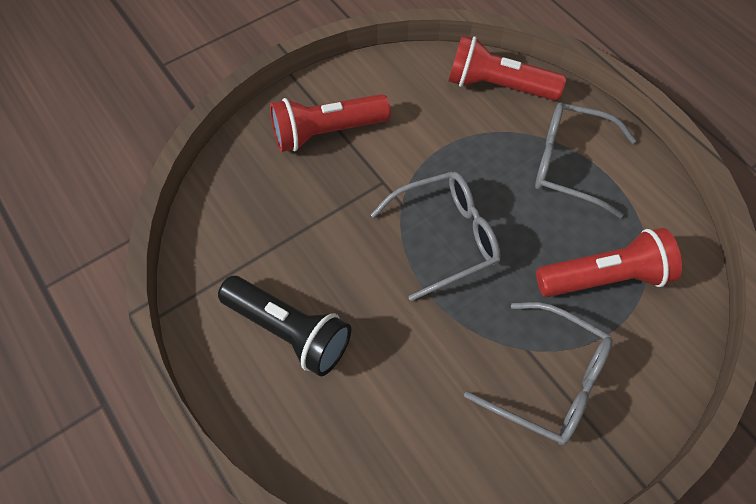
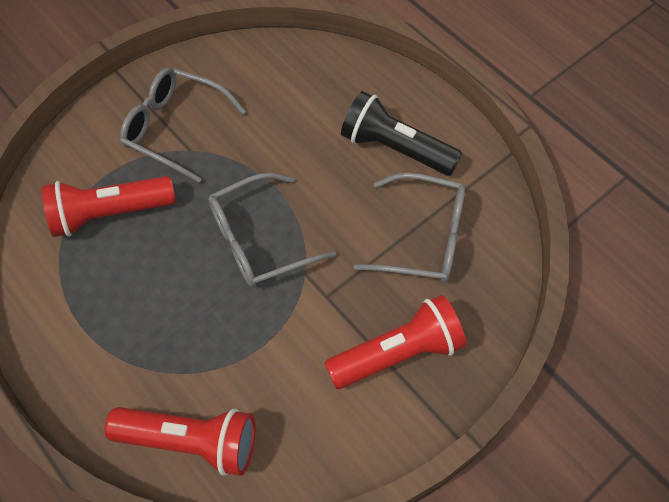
camera: 175 degrees right, 0 degrees up
(569, 164) = (119, 333): grey glasses -> grey glasses (423, 238)

